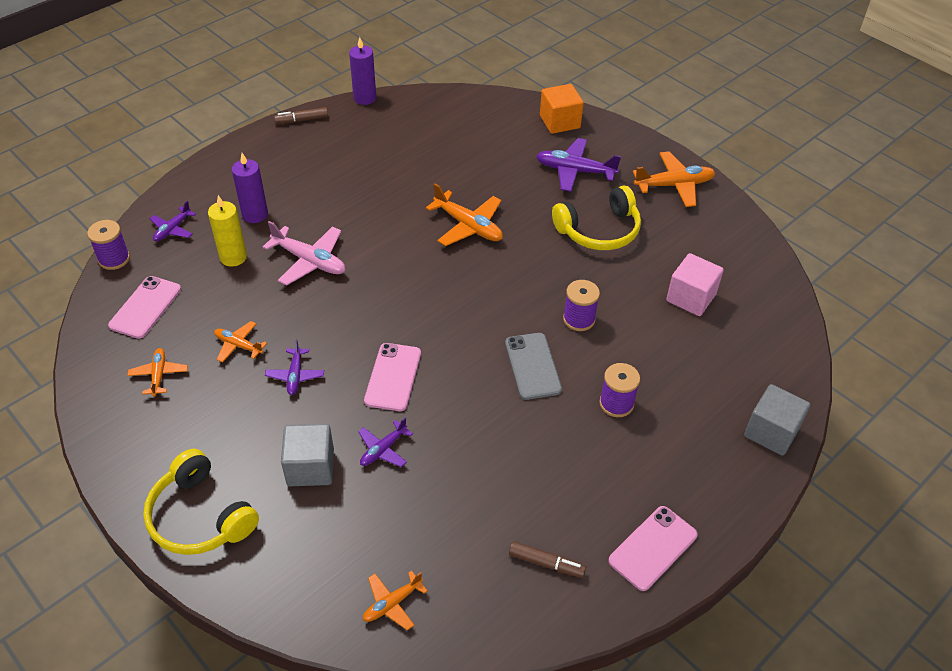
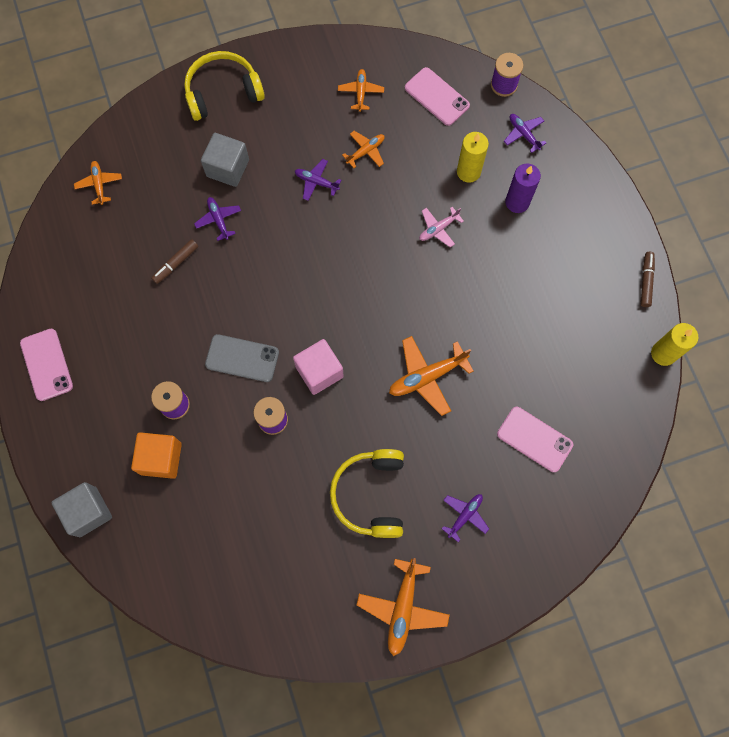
camera: 115 degrees right, 25 degrees up
(159, 375) = (361, 92): orange plane -> orange plane turned 105 degrees counterclockwise
(310, 261) = (438, 229): pink plane -> pink plane, size x0.59
(365, 98) = (663, 353): purple candle -> yellow candle
(393, 377) = (282, 250): pink phone -> pink phone (534, 439)
(546, 563) = (74, 289): brown marker -> brown marker (176, 263)
(559, 122) = (550, 540): orange cube -> orange cube (161, 458)
(574, 171) = (465, 515): purple plane -> purple plane, size x0.59
(691, 297) = (251, 532): pink cube -> pink cube (319, 372)

